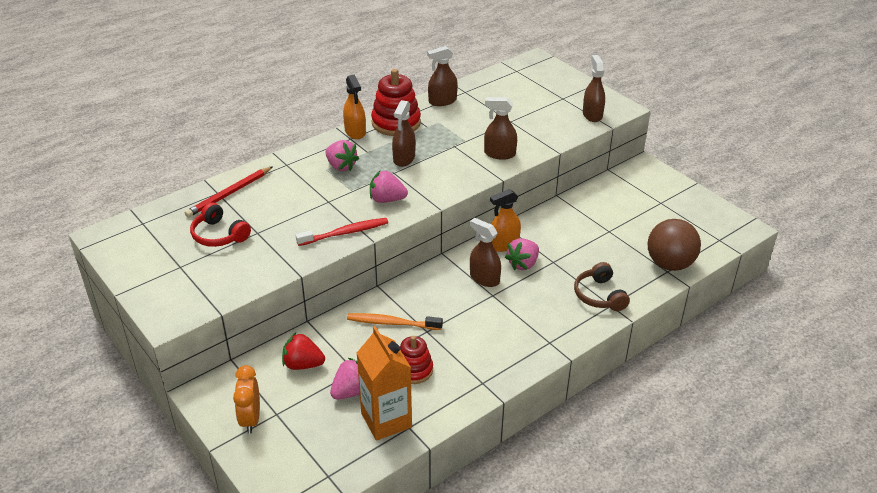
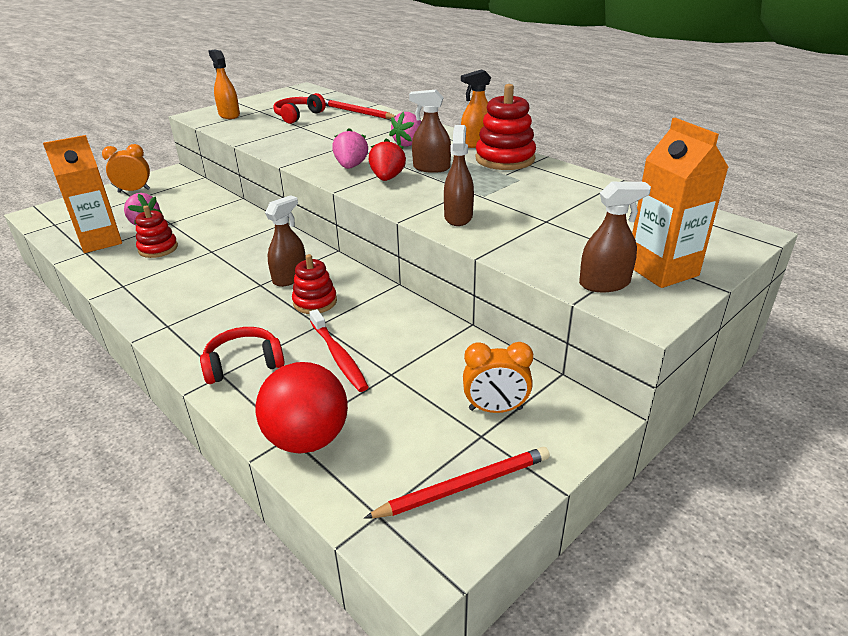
camera: 85 degrees right, 5 degrees down
(303, 364) = (187, 202): red strawberry -> red strawberry (387, 178)
(345, 233) = (295, 155): red toothbrush -> red toothbrush (338, 356)
(392, 323) = (228, 233): orange toothbrush -> none
(442, 101) = (570, 178): brown spray bottle -> none
(503, 245) = (353, 287): orange spray bottle -> orange spray bottle (229, 115)
(523, 264) = (315, 302): pink strawberry -> red stacking toy
(578, 95) = (662, 270): none -> orange carton
(599, 295) = (243, 364): brown headphones -> red headphones
(639, 195) = (495, 409): none -> orange clock
(669, 264) = (307, 439): brown ball -> red ball
(697, 211) = (464, 486): none -> red pencil

